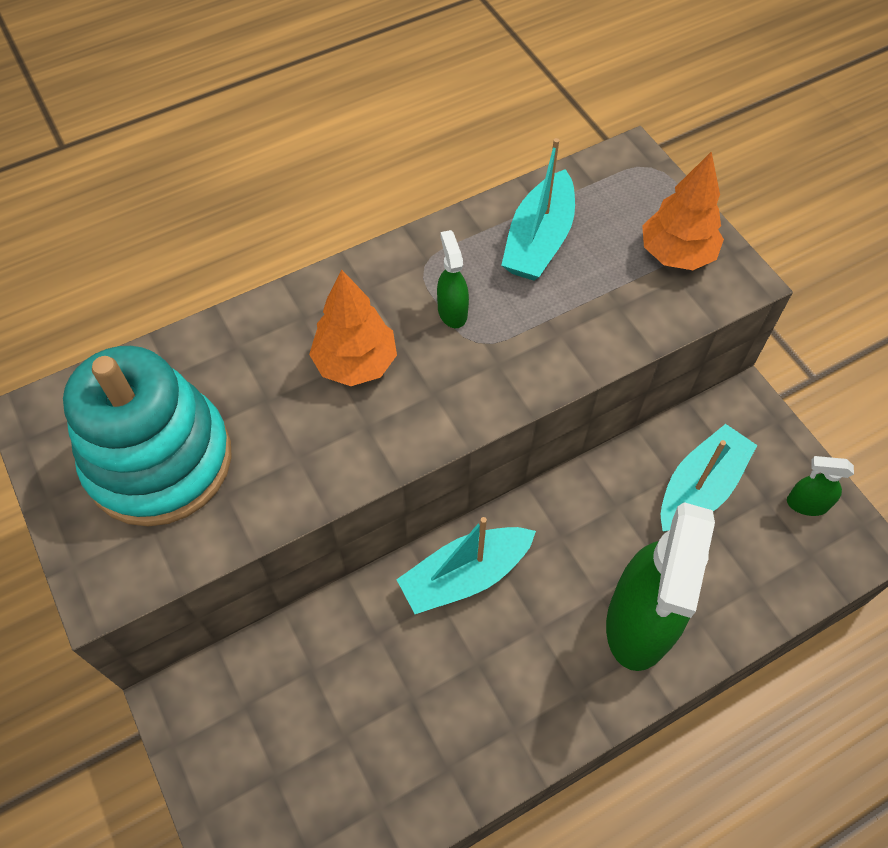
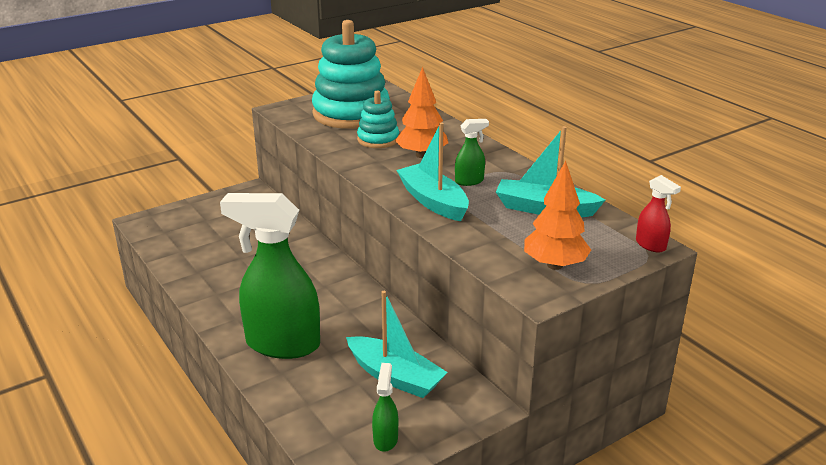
camera: 85 degrees right, 30 degrees down
(284, 421) = (378, 139): none -> turquoise stacking toy
(465, 576) = (319, 272): turquoise boat -> turquoise boat (433, 201)
(630, 159) = (651, 245): none -> red spray bottle

